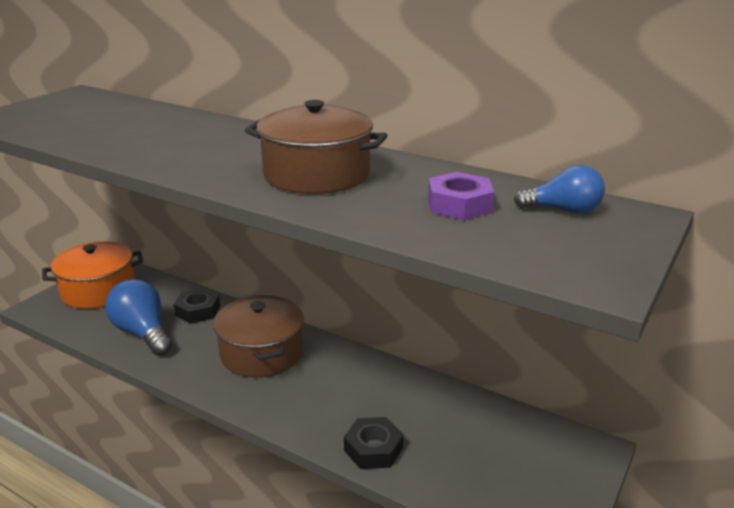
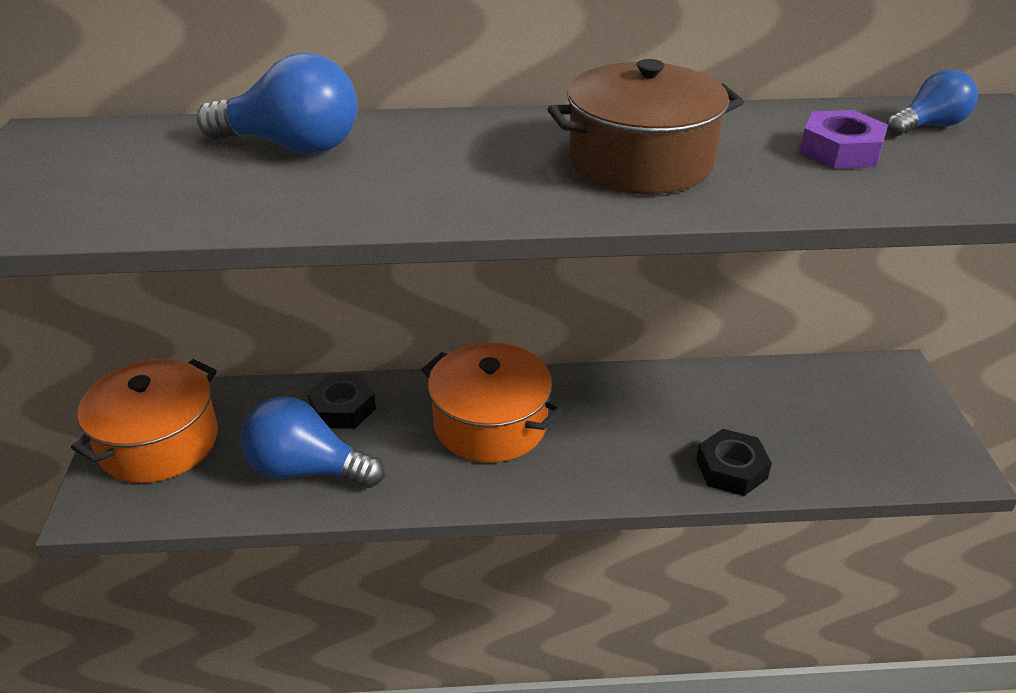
camera: 35 degrees left, 10 degrees up
(162, 122) = (292, 146): none -> blue light bulb
(262, 353) = (490, 424): brown pot -> orange pot

